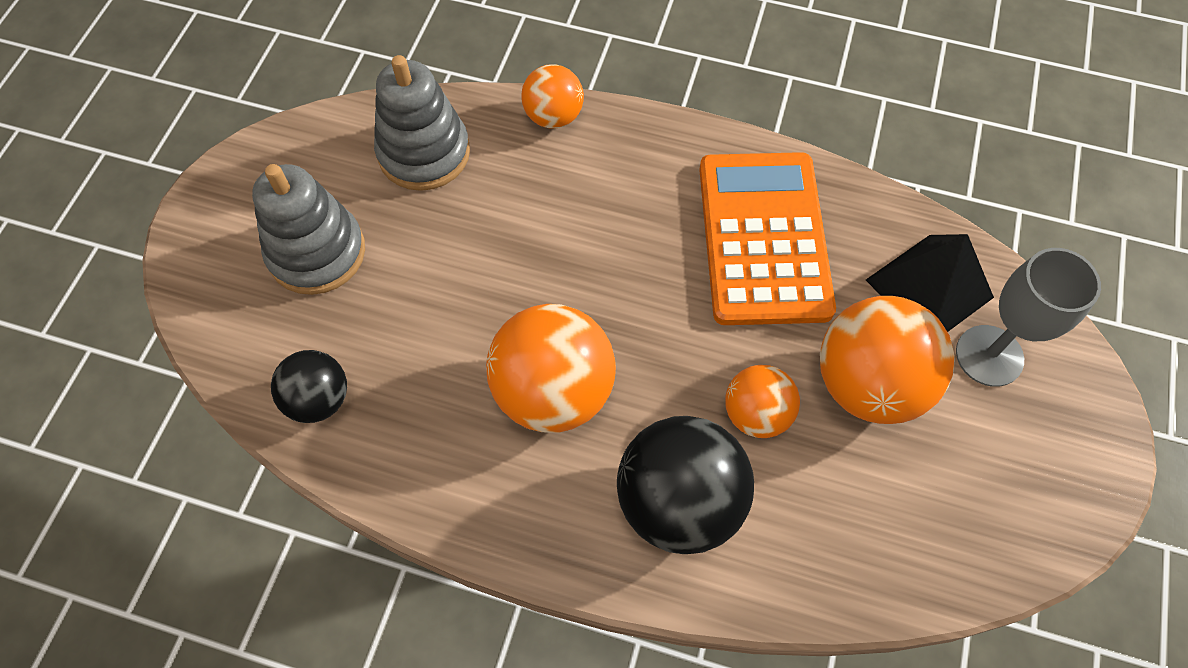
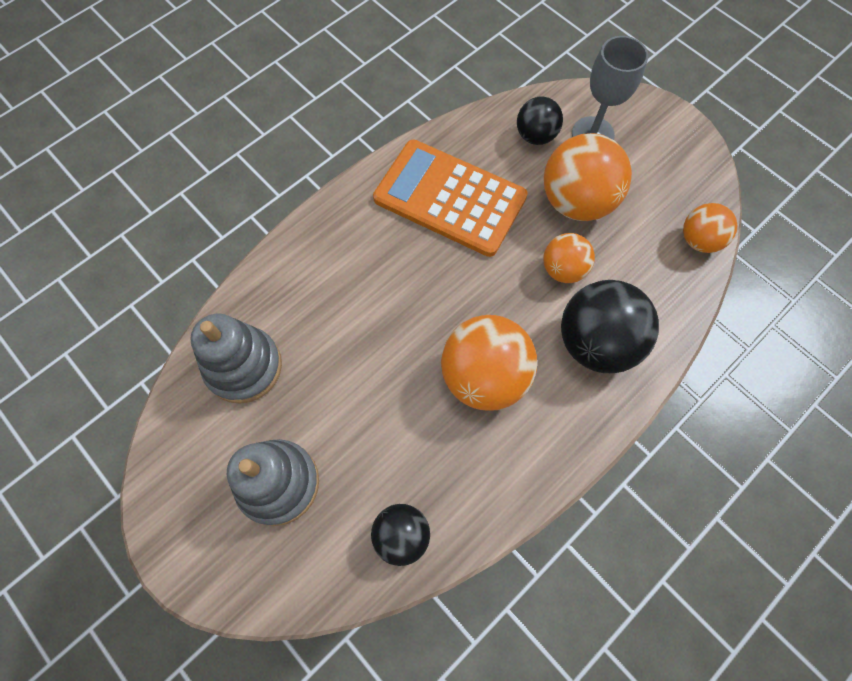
camera: 60 degrees left, 5 degrees up
(553, 116) = (274, 267): orange ball -> orange ball (699, 240)
(929, 288) = (535, 136): black pyramid -> black ball

